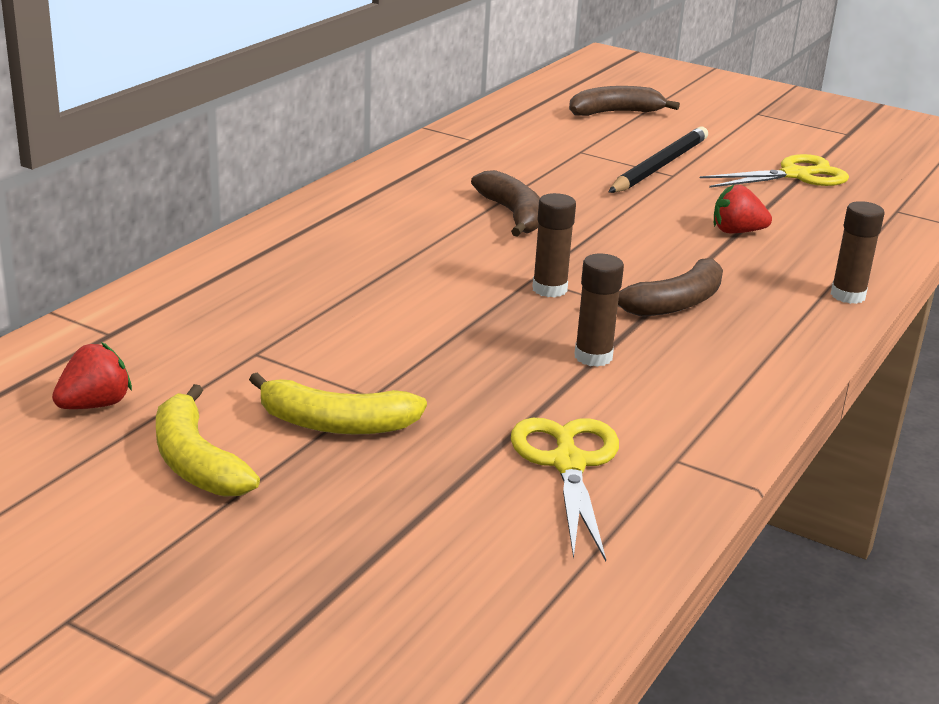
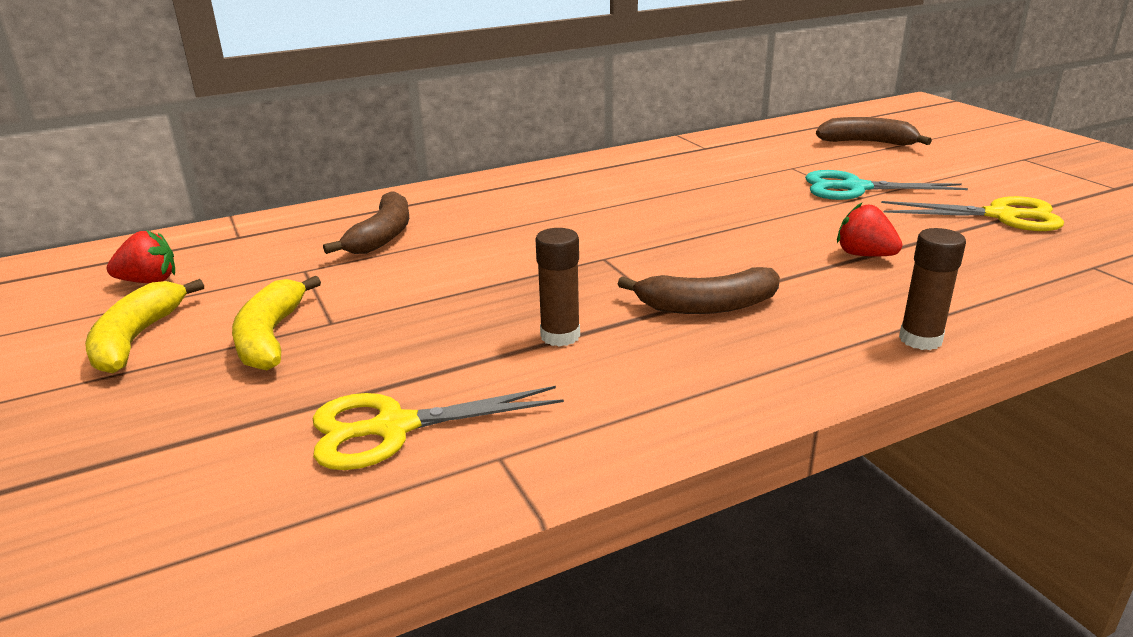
camera: 35 degrees right, 0 degrees up
(335, 423) = (271, 337): yellow banana -> yellow banana turned 45 degrees clockwise
(513, 215) = (658, 206): brown banana -> brown banana (382, 236)
(549, 289) = (604, 270): brown glue stick -> none
(568, 463) = (394, 428): yellow scissors -> yellow scissors turned 135 degrees counterclockwise
(659, 166) = (855, 188): black pencil -> turquoise scissors

